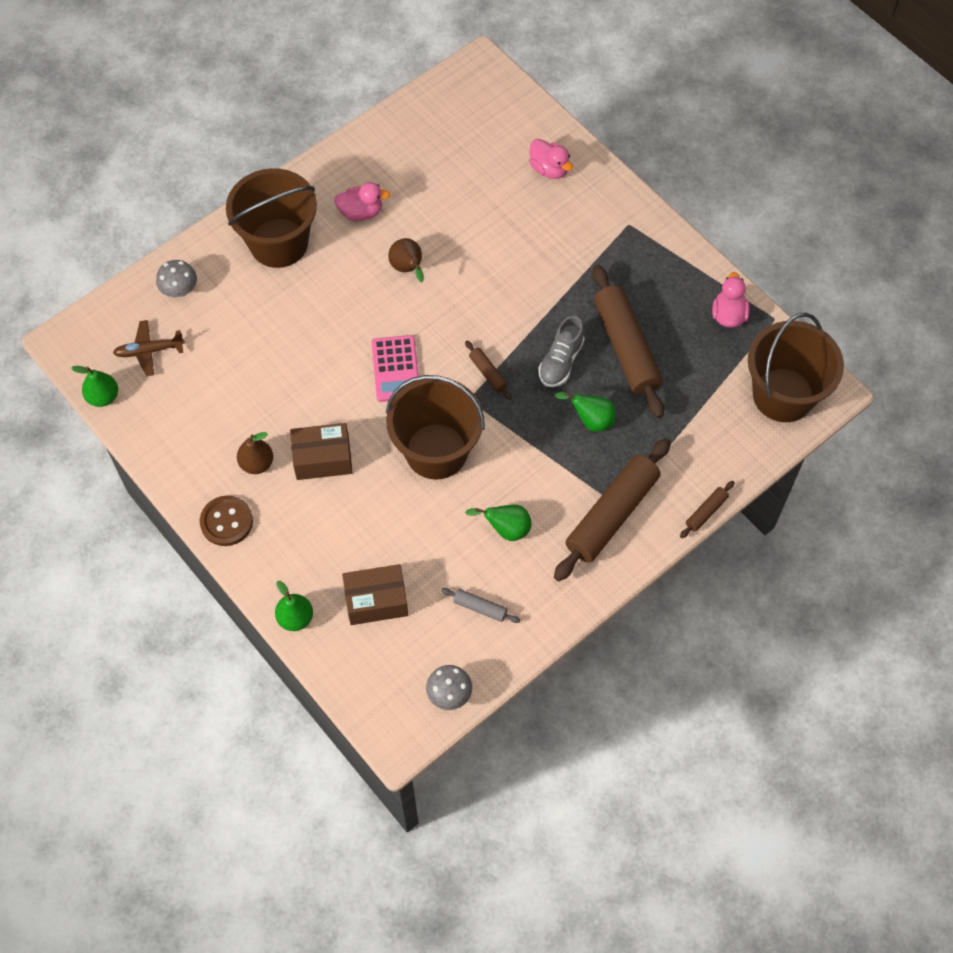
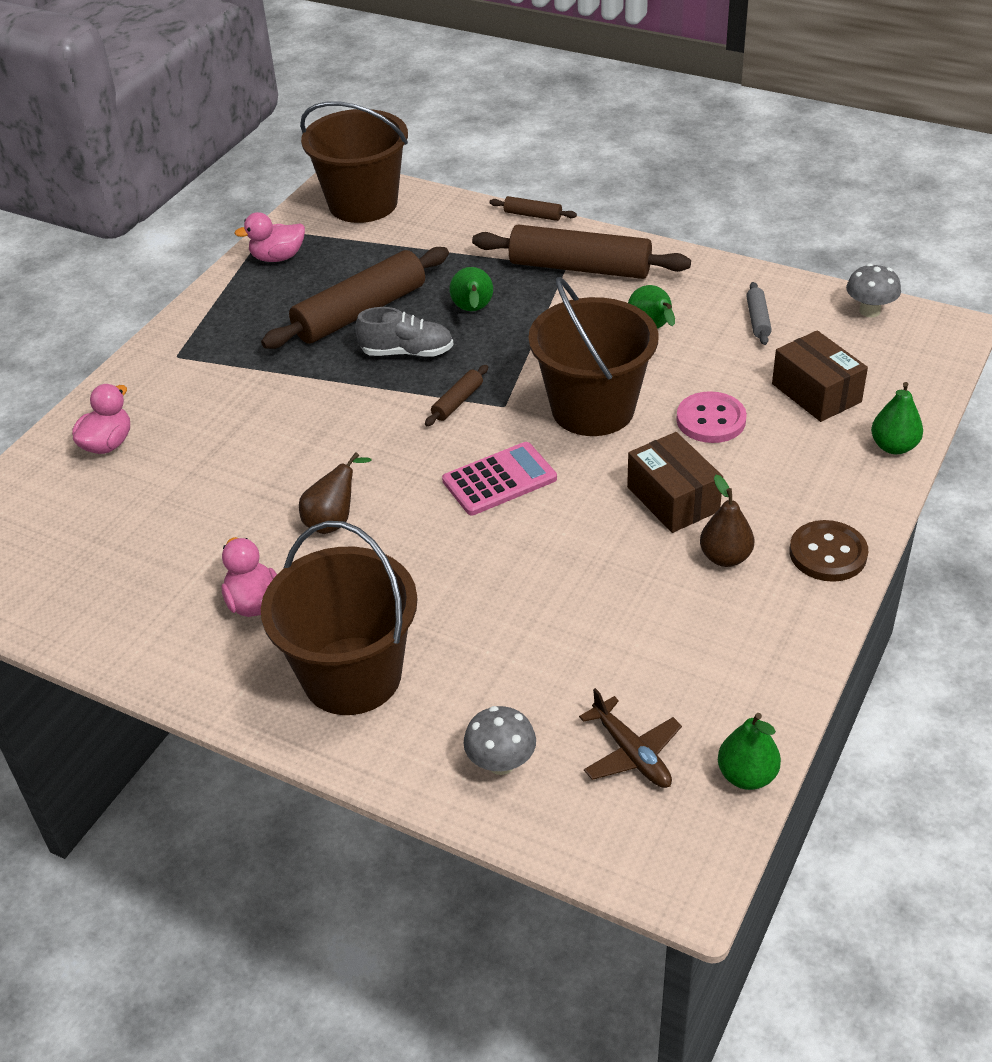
camera: 110 degrees left, 20 degrees down
(385, 518) = (711, 420): none -> pink button

